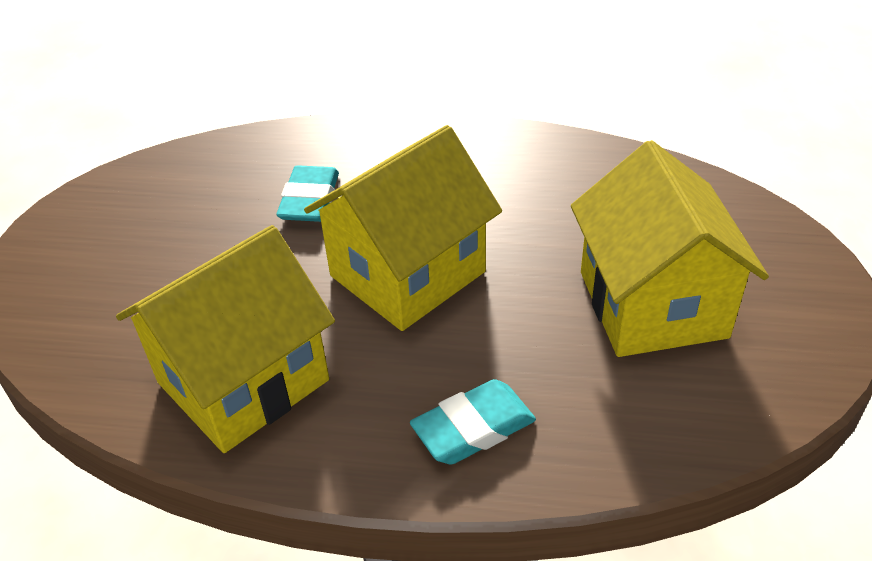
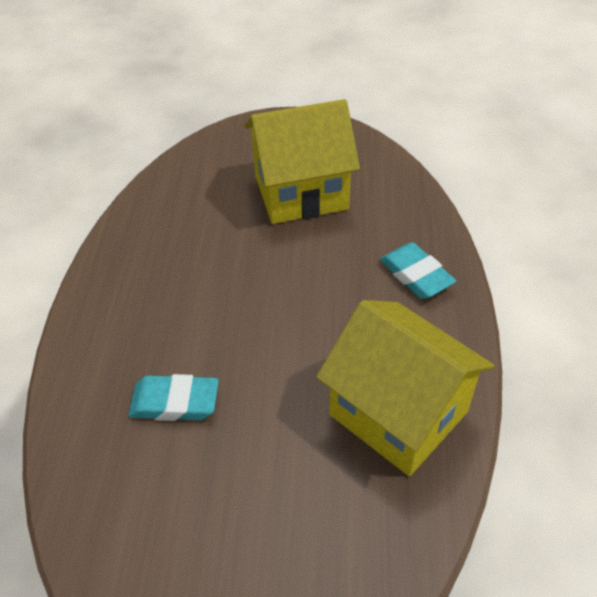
camera: 95 degrees left, 5 degrees up
(407, 274) = (274, 320): yellow house -> none

